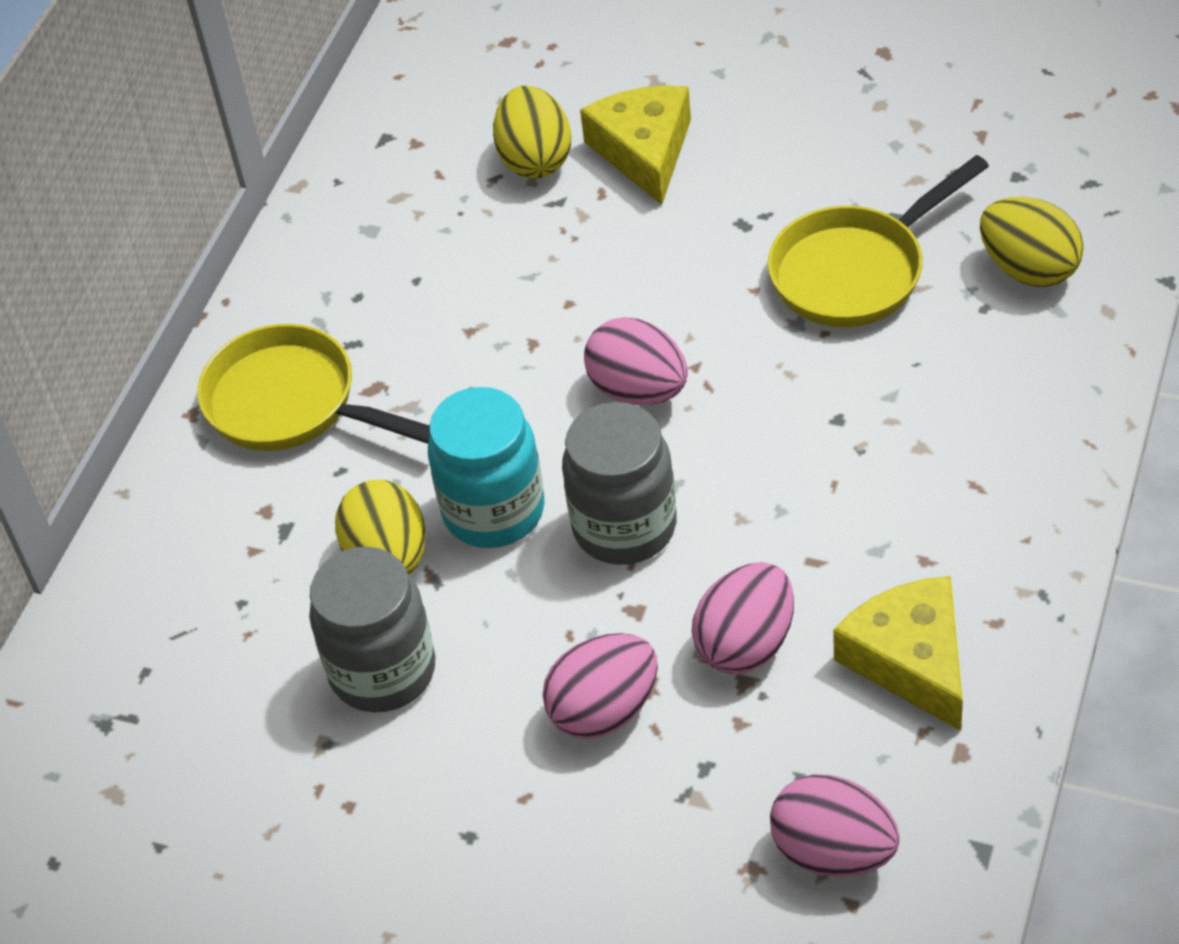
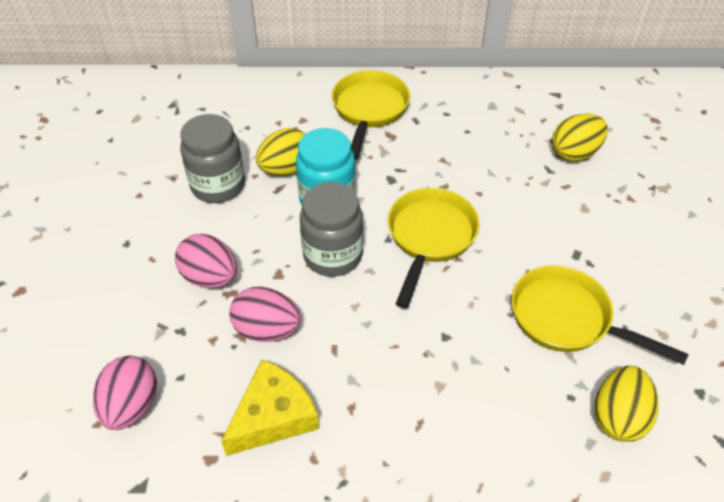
camera: 65 degrees right, 0 degrees up
(638, 390) = (430, 238): pink egg -> yellow pan
(644, 151) = (607, 196): yellow cheese -> none

